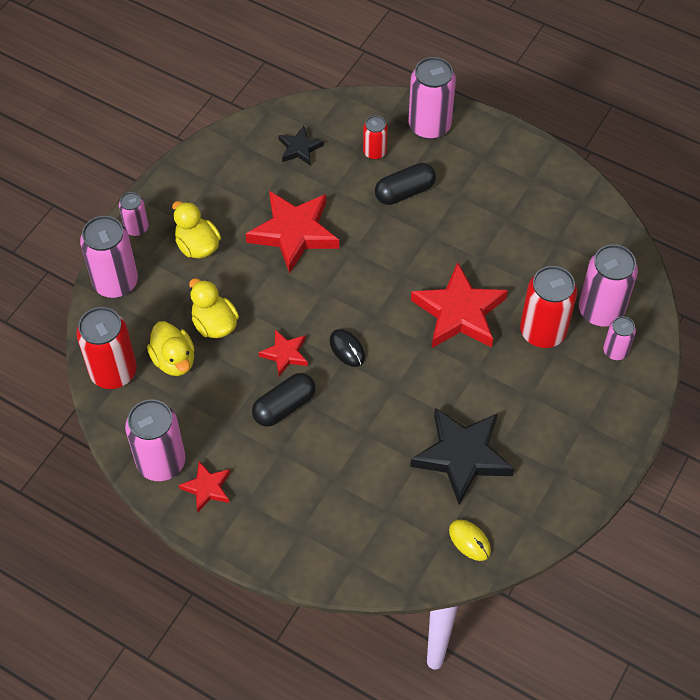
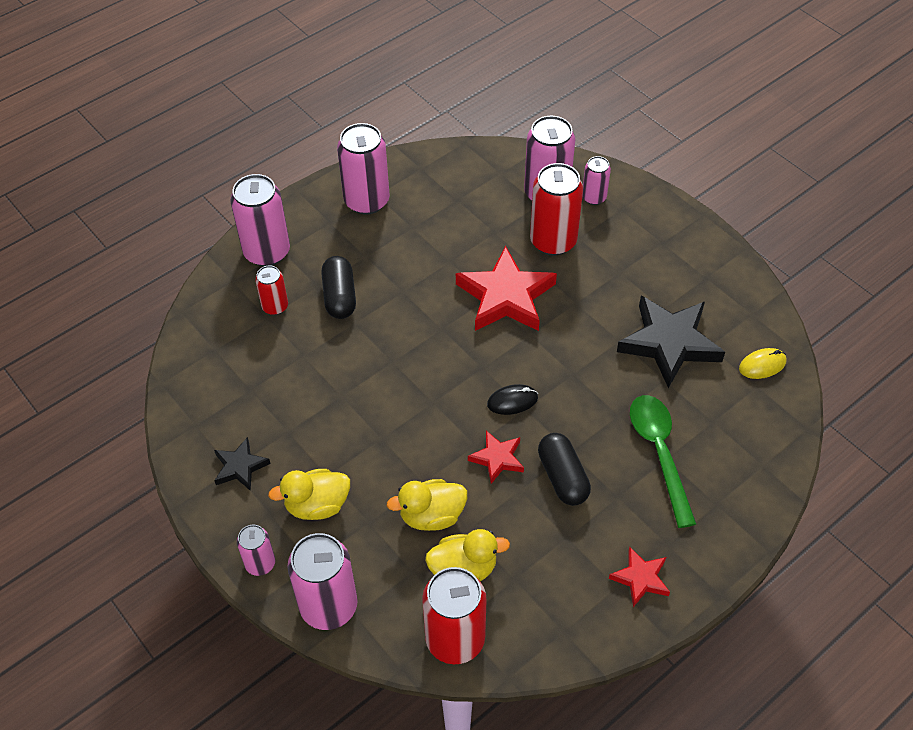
camera: 70 degrees left, 5 degrees down
(161, 462) = (594, 617): pink can -> pink can (367, 201)
(294, 233) = (344, 407): red star -> none
(299, 148) = (233, 371): black star -> black star (240, 467)
(336, 475) = (659, 453): none -> green spoon

